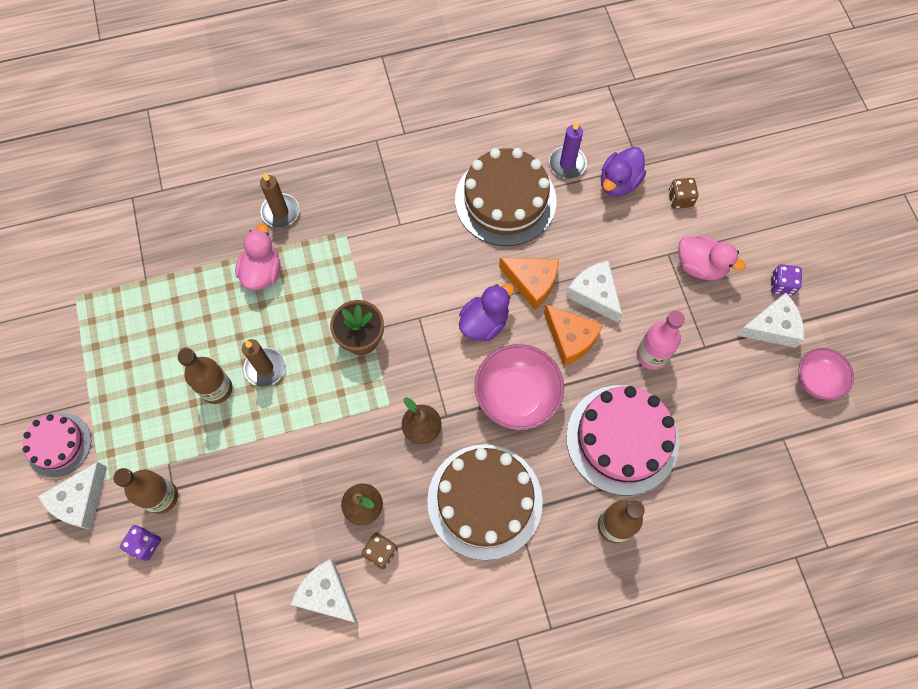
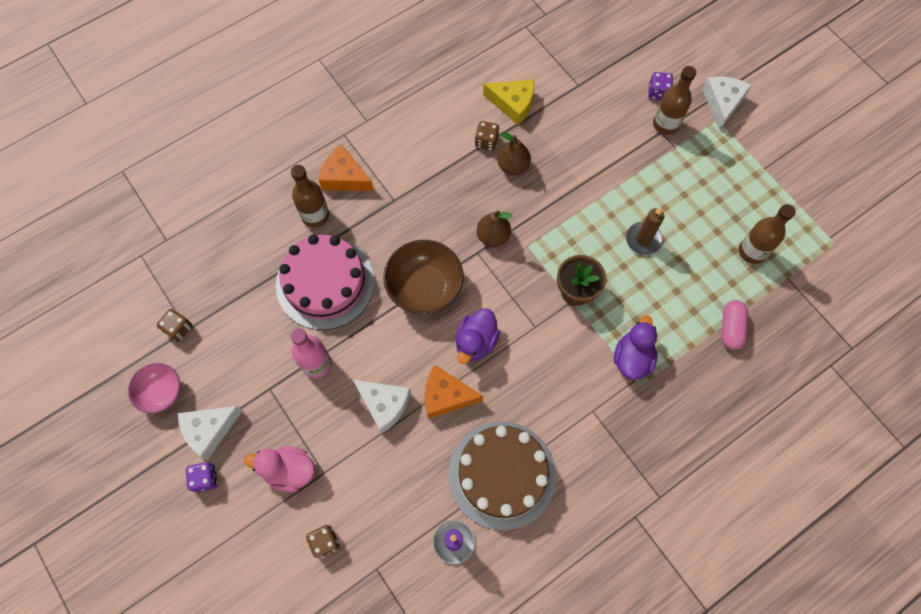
camera: 160 degrees right, 0 degrees up
(58, 444) = (765, 132): pink cake -> none
(216, 389) = (672, 211): brown bottle -> brown bottle (752, 251)
(231, 252) = (730, 328): none -> pink capsule
(262, 272) = (692, 320): pink duck -> none
(280, 212) = (709, 383): brown candle -> none
(326, 594) = (513, 104): white cheese -> yellow cheese
(484, 501) = (422, 200): brown cake -> none
(516, 396) = (424, 288): pink bowl -> brown bowl
(570, 338) = (394, 354): orange cheese -> orange cheese (344, 177)
(619, 182) = (393, 539): purple duck -> purple duck (632, 358)
(792, 442) = (178, 329): none -> brown dice

